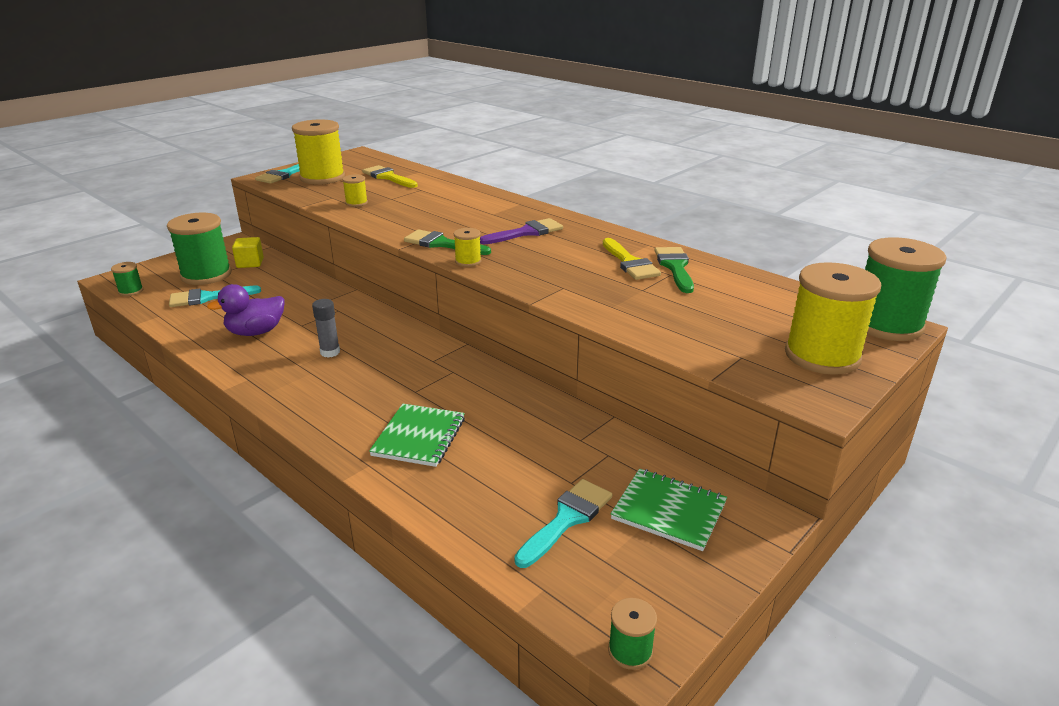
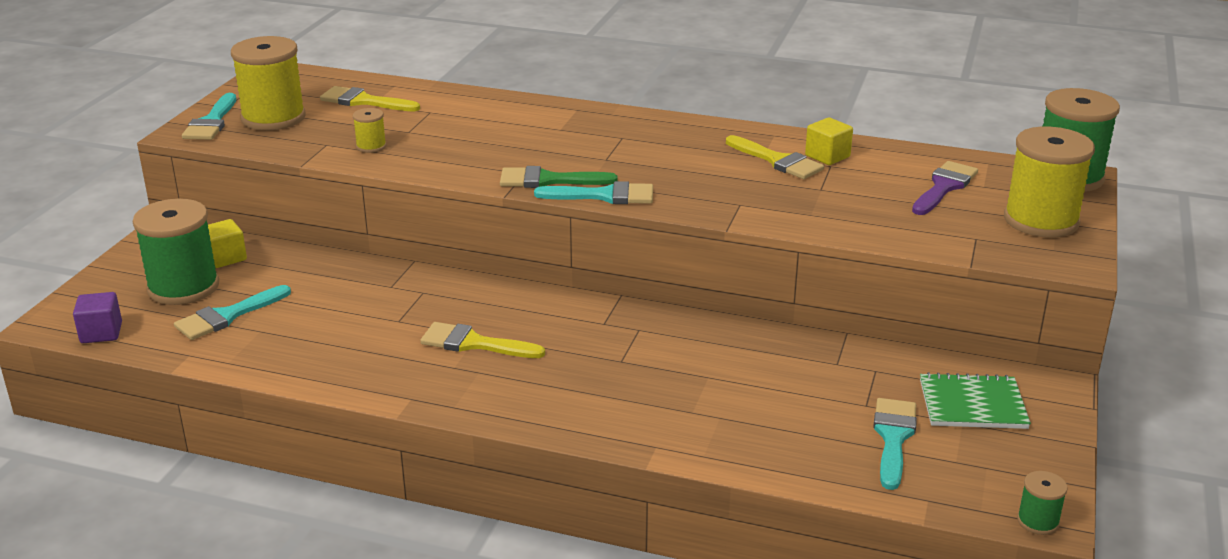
camera: 25 degrees left, 0 degrees up
(131, 291) = (101, 333): green spool -> purple cube
(256, 332) = (351, 343): purple duck -> none
(330, 352) = (474, 343): grey glue stick -> yellow brush
(419, 437) = (677, 405): green notebook -> none
(468, 261) = (604, 196): yellow spool -> turquoise brush
(526, 232) = (627, 146): purple brush -> purple brush (944, 187)
(675, 267) = (827, 156): green brush -> yellow cube

